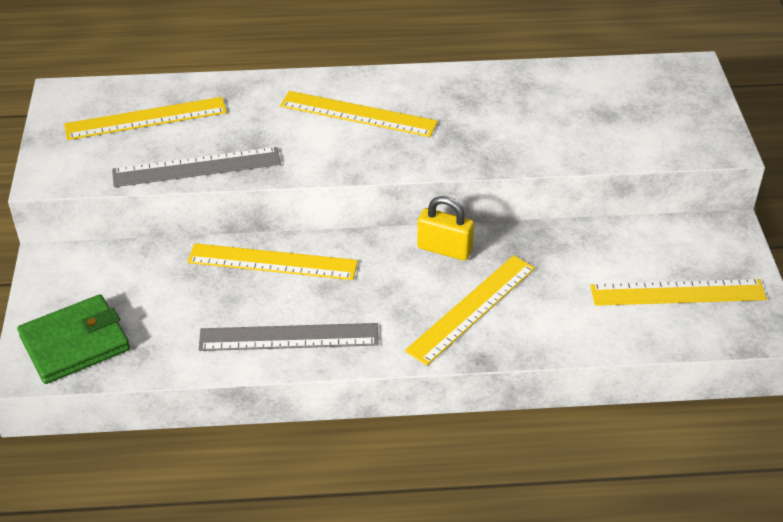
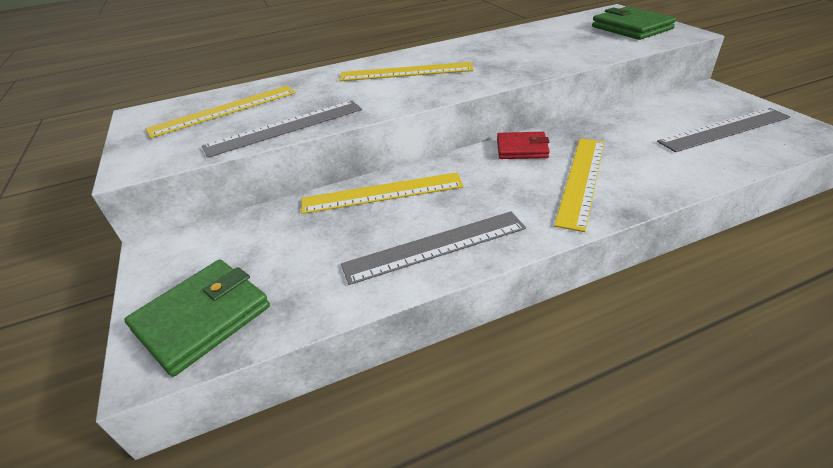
camera: 15 degrees left, 5 degrees down
(444, 249) = (522, 149): yellow padlock -> red wallet
(674, 114) = (631, 28): none -> green wallet
(678, 293) = (724, 129): yellow ruler -> grey ruler

